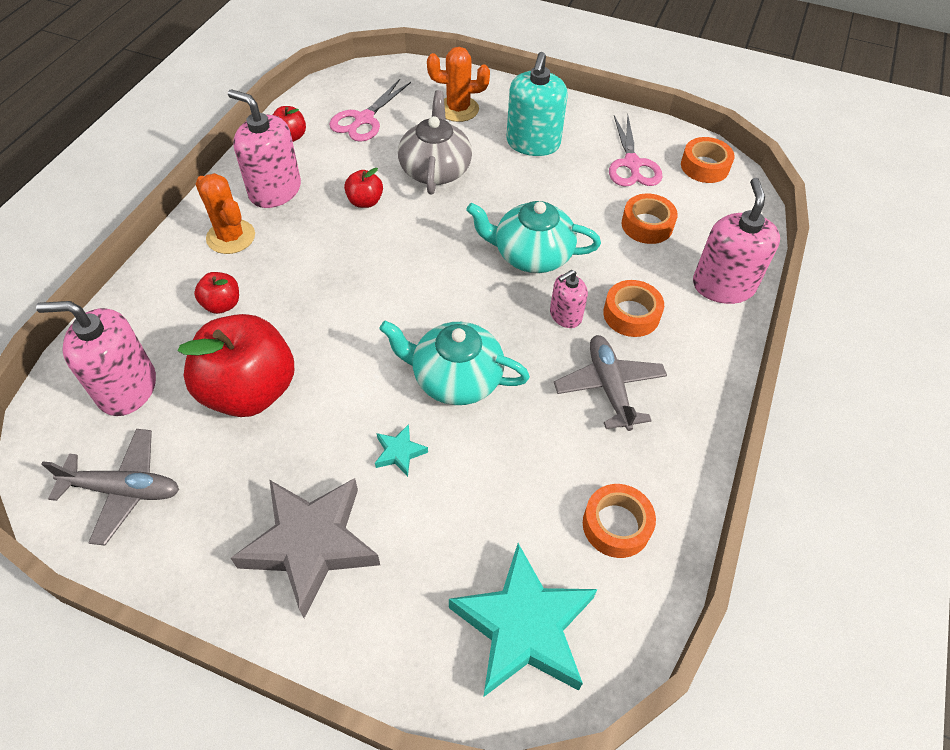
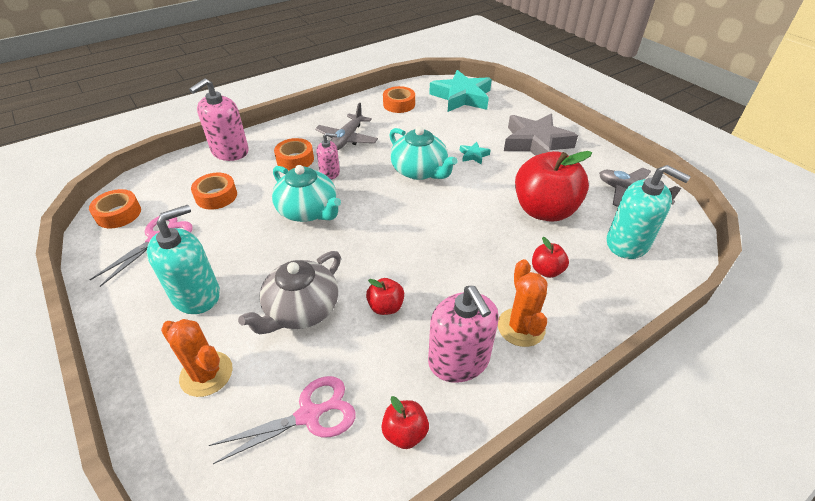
camera: 145 degrees left, 10 degrees down
(127, 388) = (627, 243): pink soap dispenser -> turquoise soap dispenser

